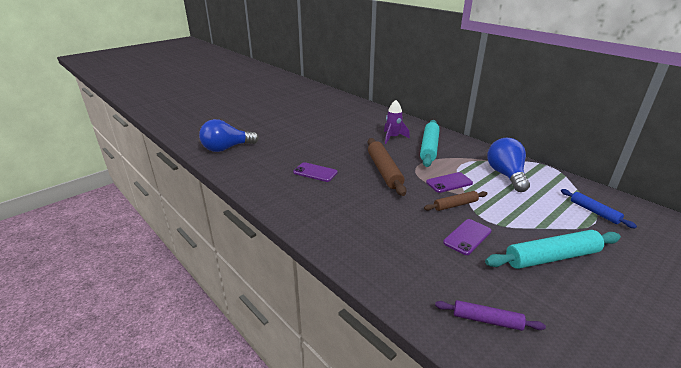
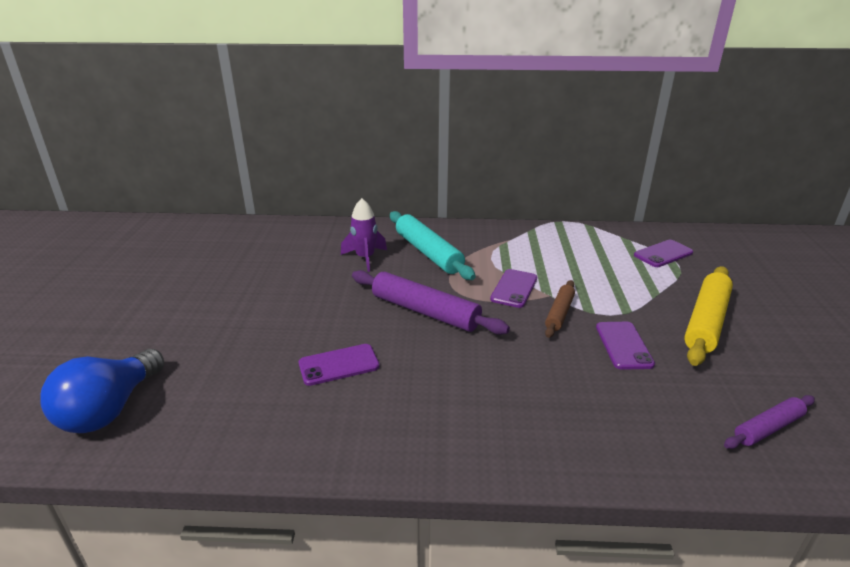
camera: 45 degrees left, 0 degrees up
(384, 171) = (425, 311): brown rolling pin -> purple rolling pin
(506, 175) = (548, 250): blue light bulb -> none
(552, 257) = (706, 322): turquoise rolling pin -> yellow rolling pin
(594, 212) = (663, 254): blue rolling pin -> purple phone

